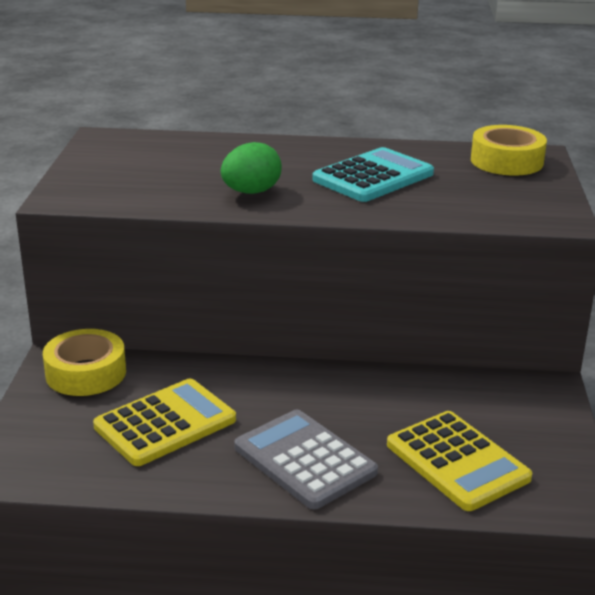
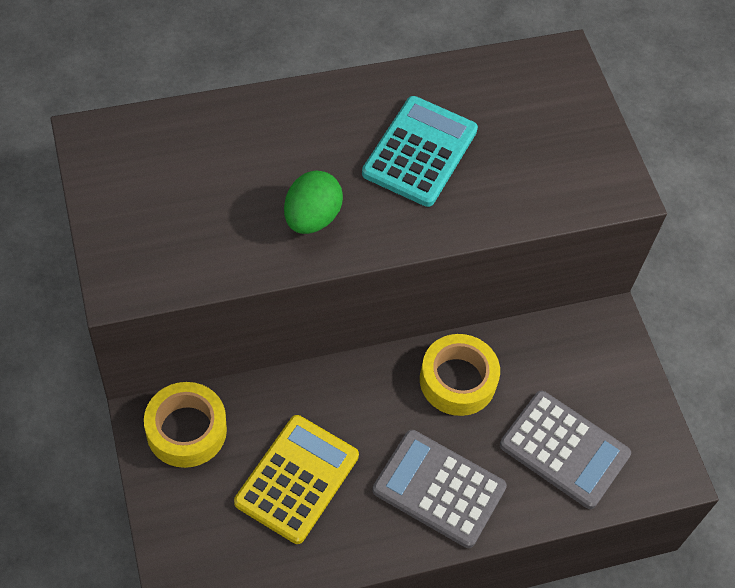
camera: 25 degrees left, 30 degrees up
(457, 461) = (564, 450): yellow calculator -> grey calculator
(506, 161) = (538, 82): yellow tape -> yellow tape (457, 380)

